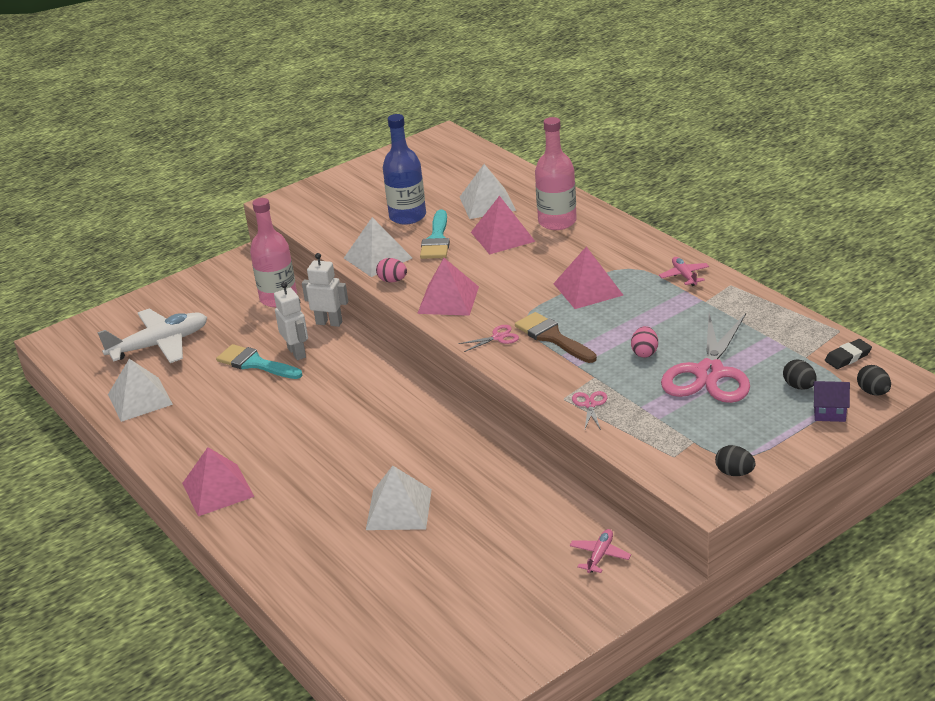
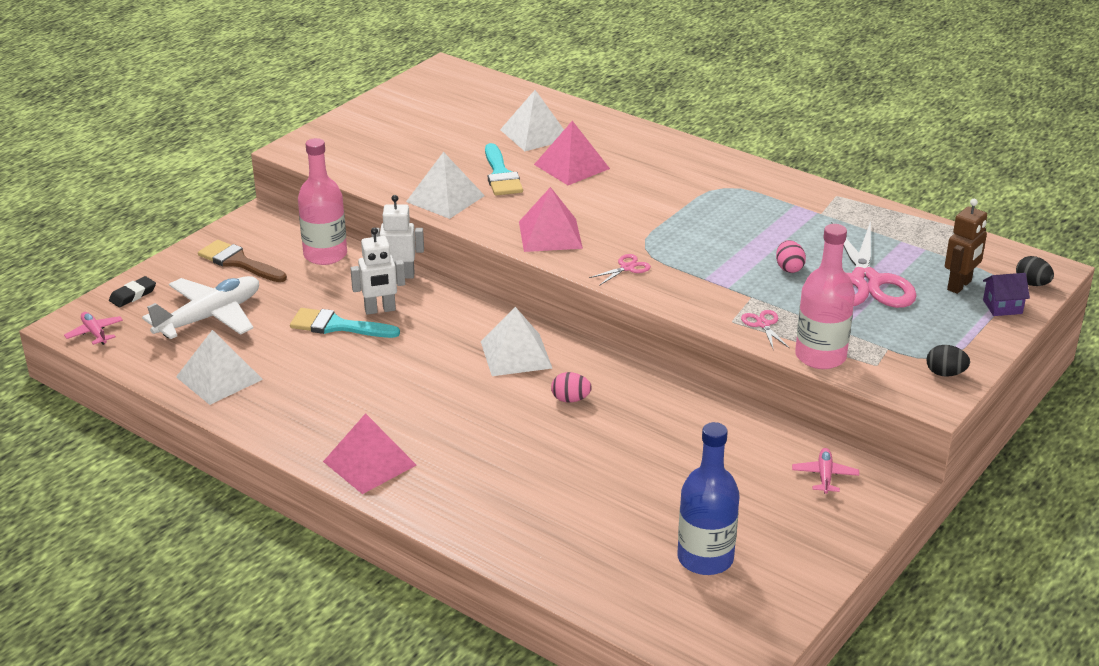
camera: 20 degrees left, 0 degrees up
(297, 352) = (380, 310): white robot -> white robot turned 120 degrees clockwise
(392, 280) = (476, 220): pink egg -> pink egg (570, 399)
(399, 509) = (587, 457): white pyramid -> white pyramid (516, 354)
(407, 216) = (453, 153): blue bottle -> blue bottle (705, 558)
(552, 337) = (684, 262): brown brush -> brown brush (238, 262)
(557, 222) = (622, 147): pink bottle -> pink bottle (820, 356)
(588, 289) = (694, 211): pink pyramid -> none
(684, 275) = (785, 190): pink plane -> pink plane (94, 333)
(799, 386) = (959, 285): black egg -> brown robot
(848, 357) = (989, 253): black eraser -> black eraser (133, 295)

